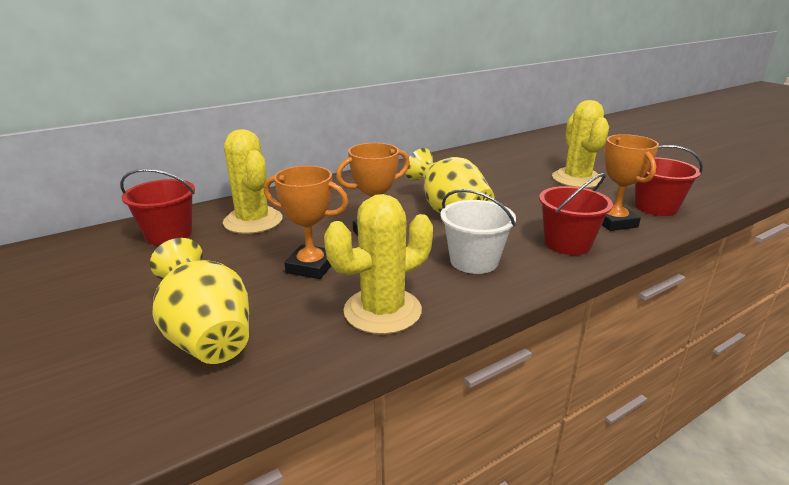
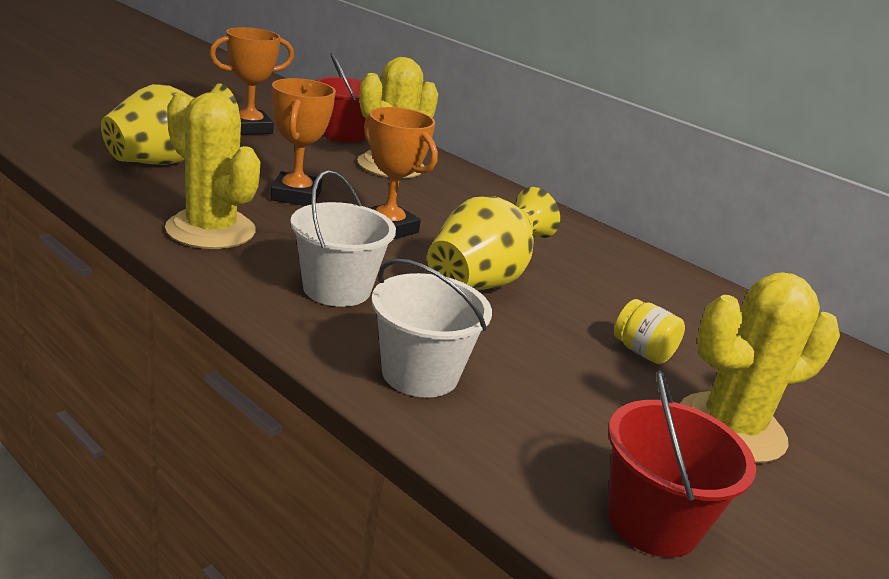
camera: 70 degrees right, 0 degrees up
(518, 184) = (642, 352): none -> yellow jar
(567, 243) = (420, 373): red bucket -> white bucket
(614, 222) = (535, 442): orange trophy -> orange trophy (249, 128)

